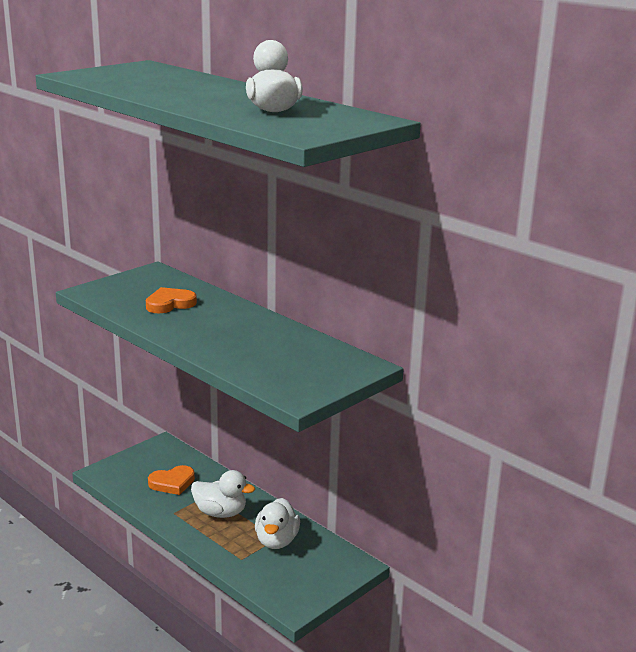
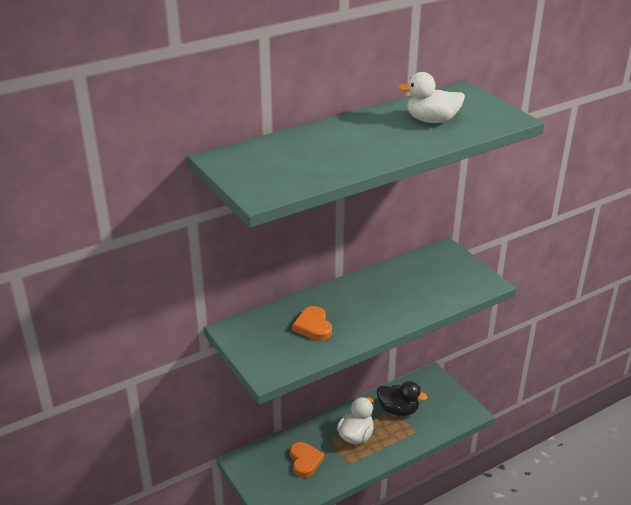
camera: 75 degrees left, 10 degrees up
(276, 541) = (398, 410): white duck -> black duck

